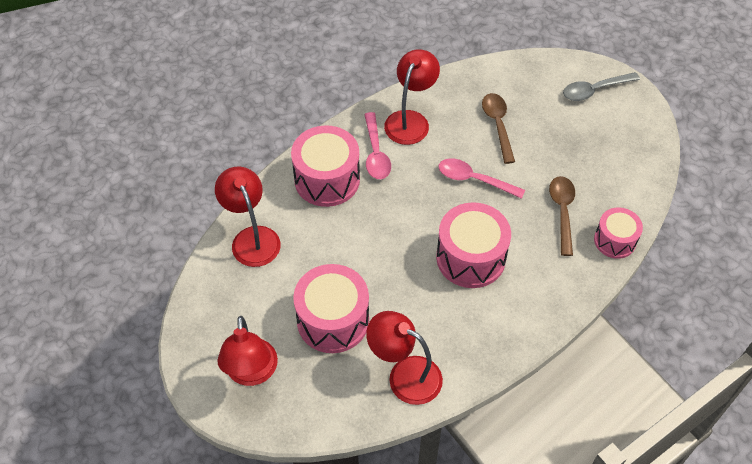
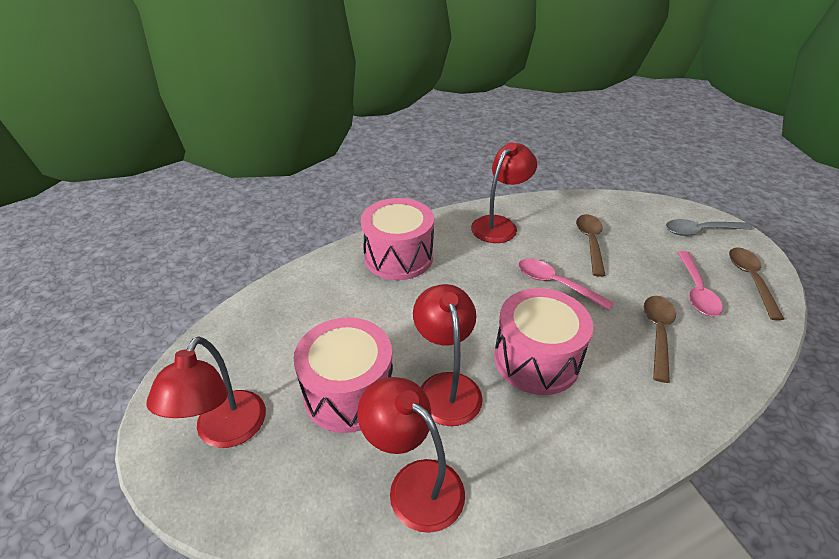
camera: 15 degrees right, 15 degrees down
(252, 238) = (300, 292): red lamp -> red lamp (446, 386)
(376, 153) = (456, 244): pink spoon -> pink spoon (696, 291)
(615, 240) = (726, 377): pink drum -> none
(636, 139) = (750, 280): none -> brown spoon

